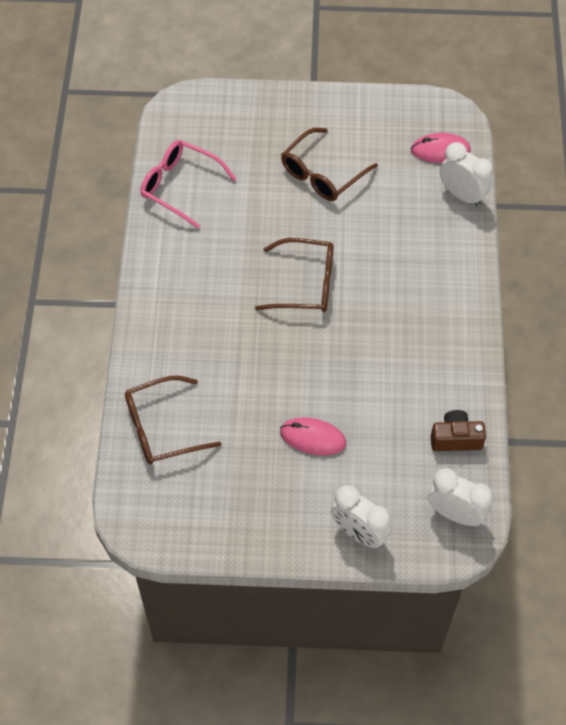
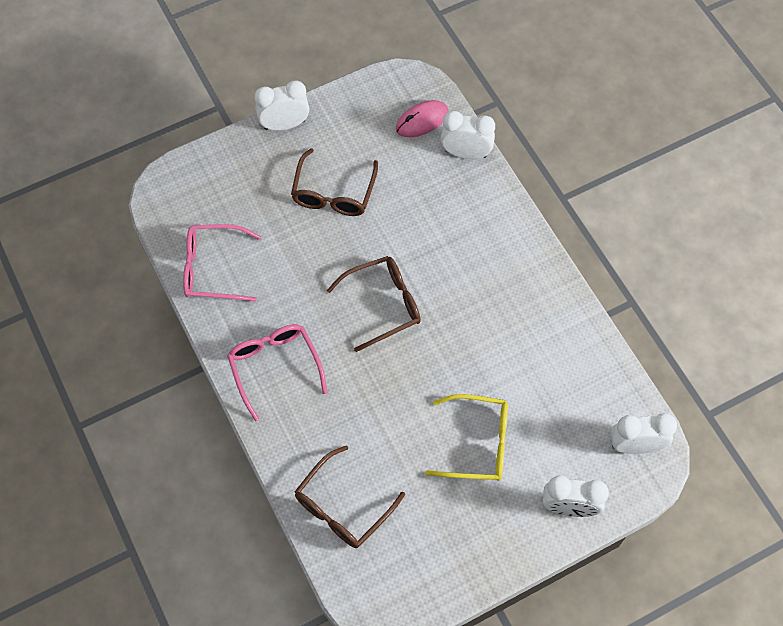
camera: 30 degrees left, 5 degrees up
(179, 288) = (274, 366): none -> pink glasses
(313, 438) = (478, 443): pink mouse -> yellow glasses
(316, 100) = (284, 124): none -> white clock
(455, 438) = (595, 378): brown camera -> none

